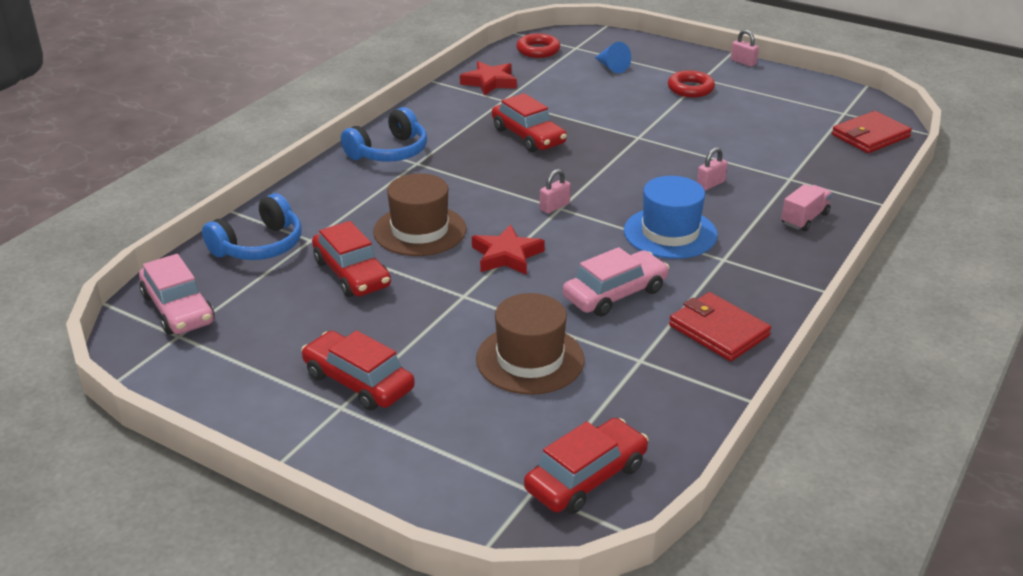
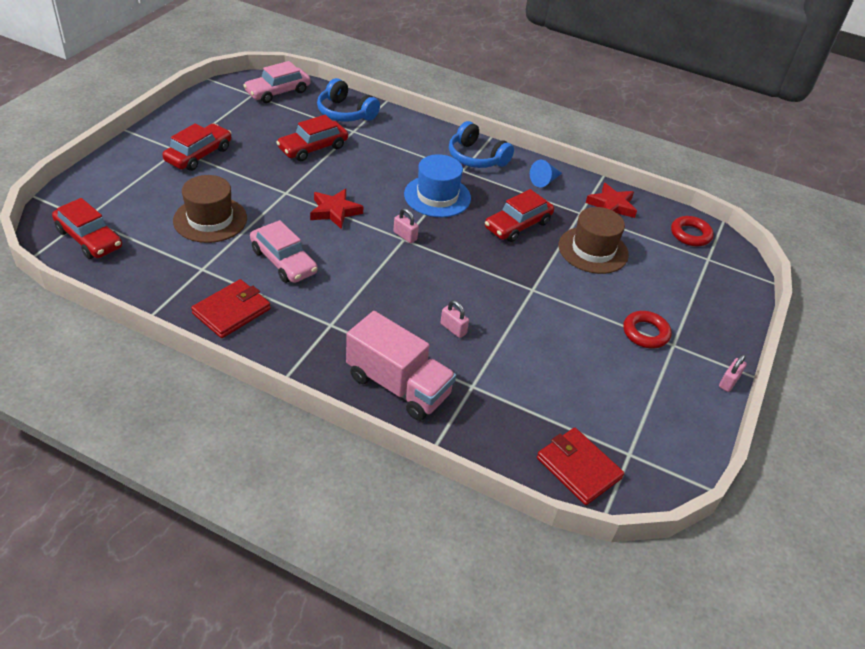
camera: 80 degrees right, 10 degrees up
(420, 230) = (366, 173): brown hat -> brown hat (593, 250)
(611, 67) = (673, 280): blue cone -> blue cone (544, 181)
(670, 233) = (369, 296): blue hat -> blue hat (437, 196)
(804, 219) = (398, 386): pink truck -> pink truck, size x1.93

